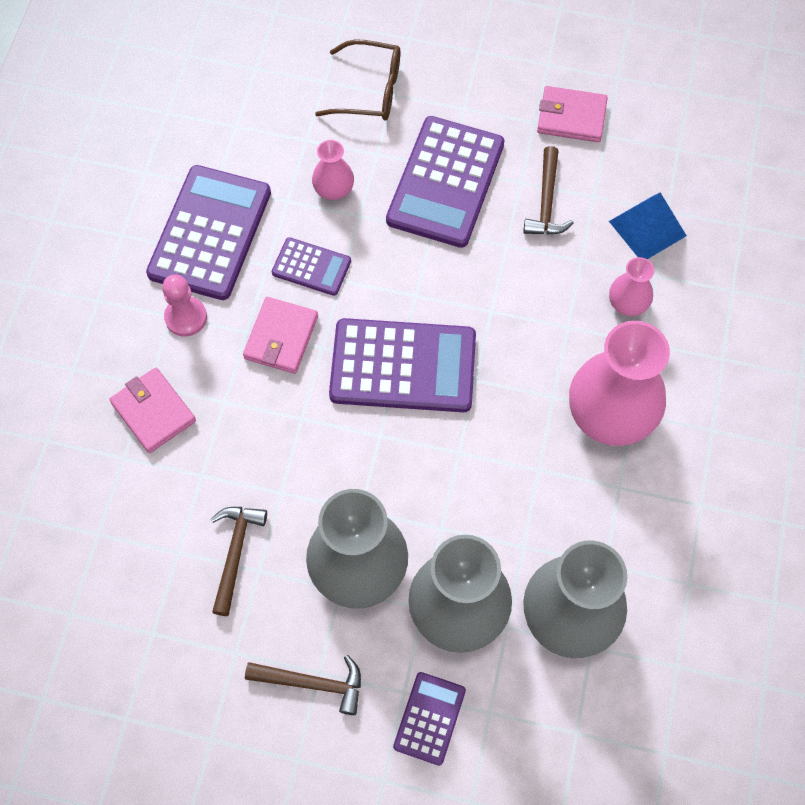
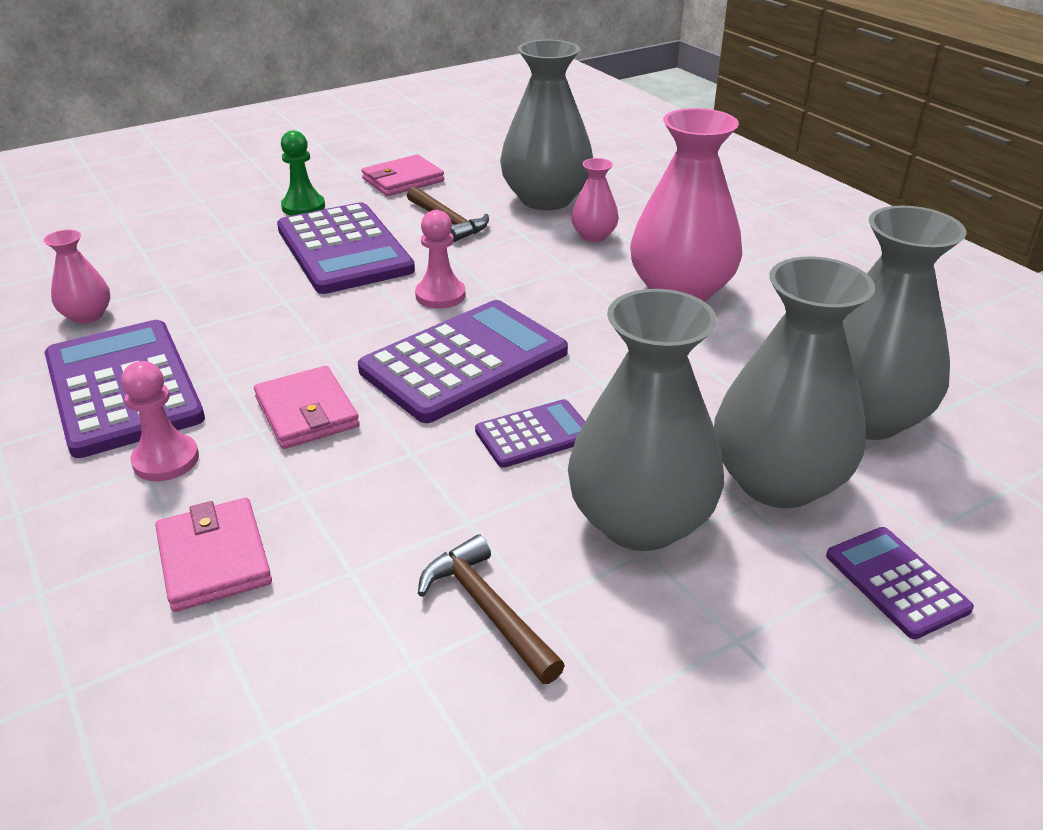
camera: 45 degrees left, 30 degrees down
(153, 412) = (214, 558): pink wallet -> pink wallet turned 60 degrees clockwise
(311, 267) = (277, 352): purple calculator -> purple calculator (534, 434)
(312, 683) = (746, 656): brown hammer -> none
(334, 189) = (236, 299): pink vase -> pink vase (87, 315)
(369, 90) = (198, 237): brown glasses -> none
(455, 287) = (440, 295): none -> pink pawn
(468, 102) = (303, 207): none -> green pawn
(647, 228) = (546, 199): blue pyramid -> grey vase

